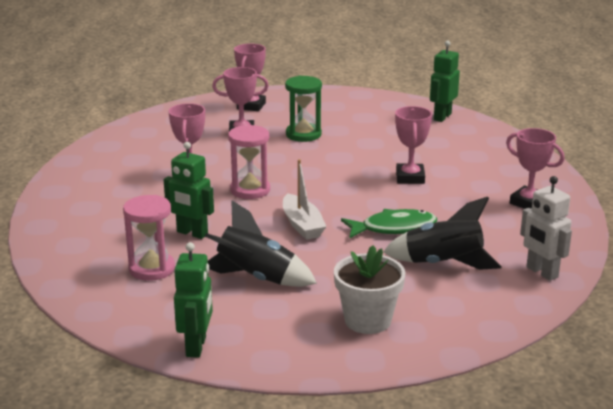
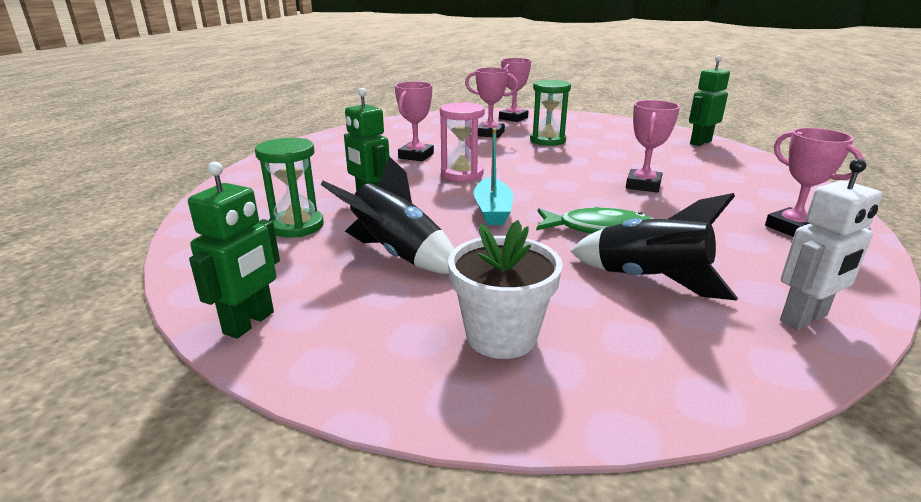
camera: 20 degrees right, 0 degrees up
(152, 269) = (296, 226): pink hourglass -> green hourglass
(302, 225) = (492, 210): white boat -> turquoise boat
(541, 272) = (804, 319): white robot -> white robot turned 105 degrees counterclockwise

